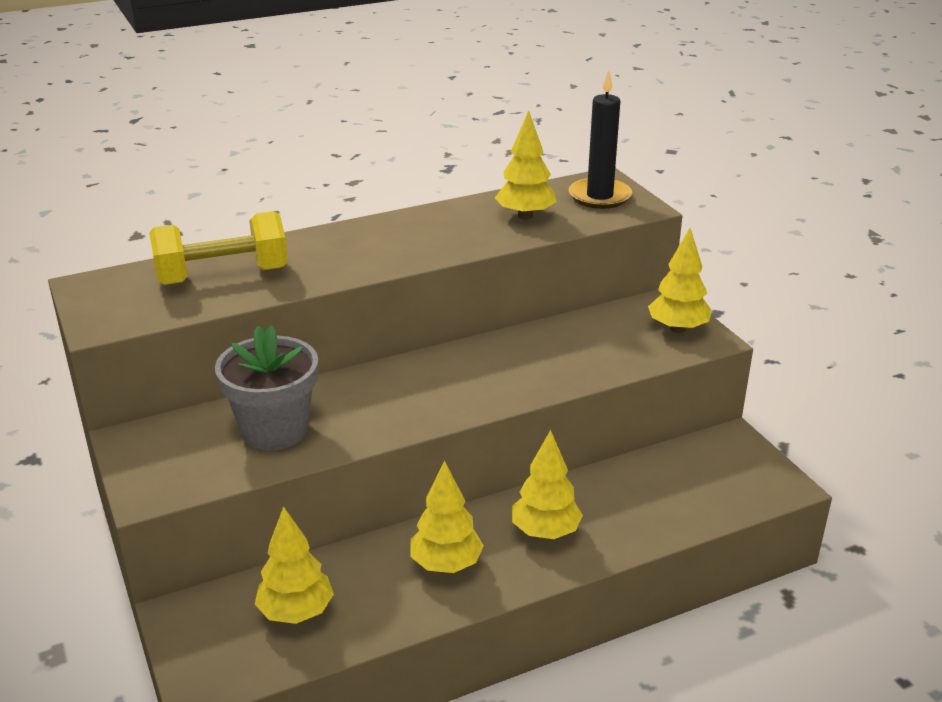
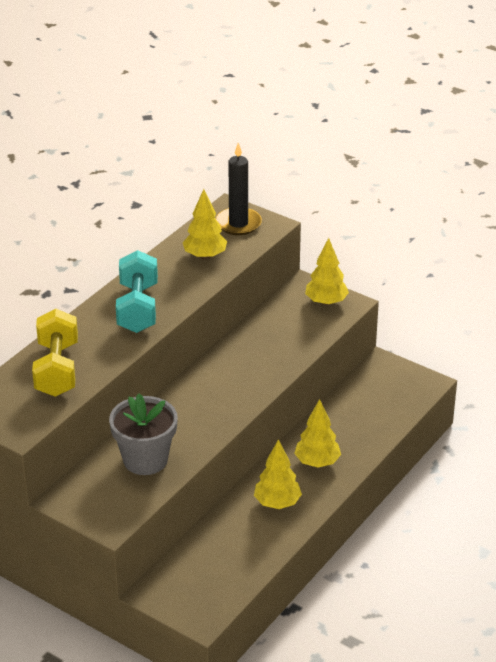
camera: 30 degrees left, 5 degrees up
(223, 276) = (57, 369): yellow dumbbell -> yellow dumbbell turned 45 degrees counterclockwise
(296, 612) = (217, 563): yellow tree -> none
(387, 244) = (138, 308): none -> turquoise dumbbell

